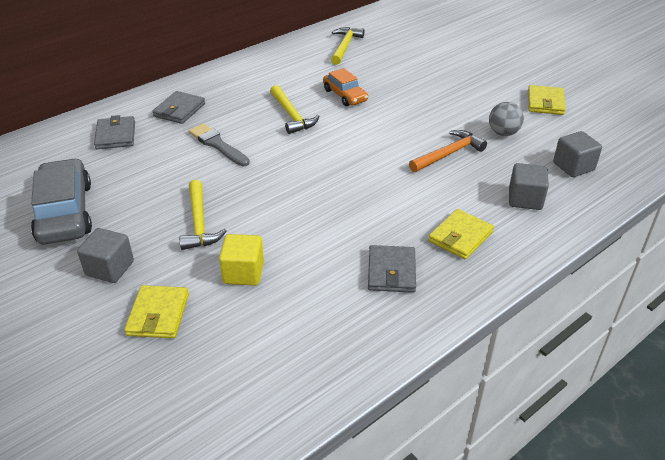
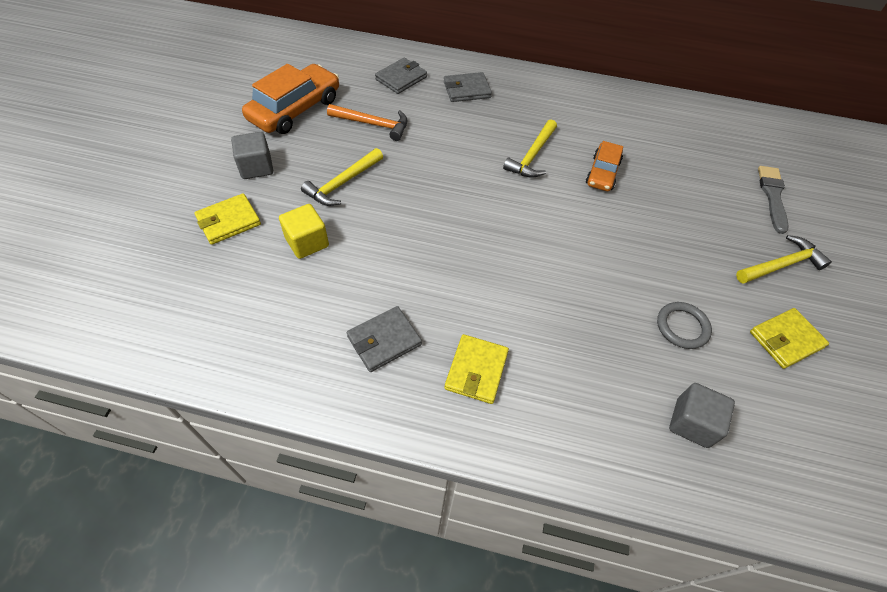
camera: 50 degrees right, 15 degrees up
(65, 212) = (295, 109): grey car -> orange car
(217, 145) = (445, 136): grey brush -> grey brush (772, 196)
(344, 46) = (680, 130): yellow hammer -> yellow hammer (781, 265)
(448, 154) = (596, 297): orange hammer -> orange hammer (373, 124)
(460, 237) = (476, 370): yellow wallet -> yellow wallet turned 75 degrees counterclockwise
(503, 133) = (682, 327): grey ball -> grey ring
(525, 199) = (586, 400): grey cube -> none

